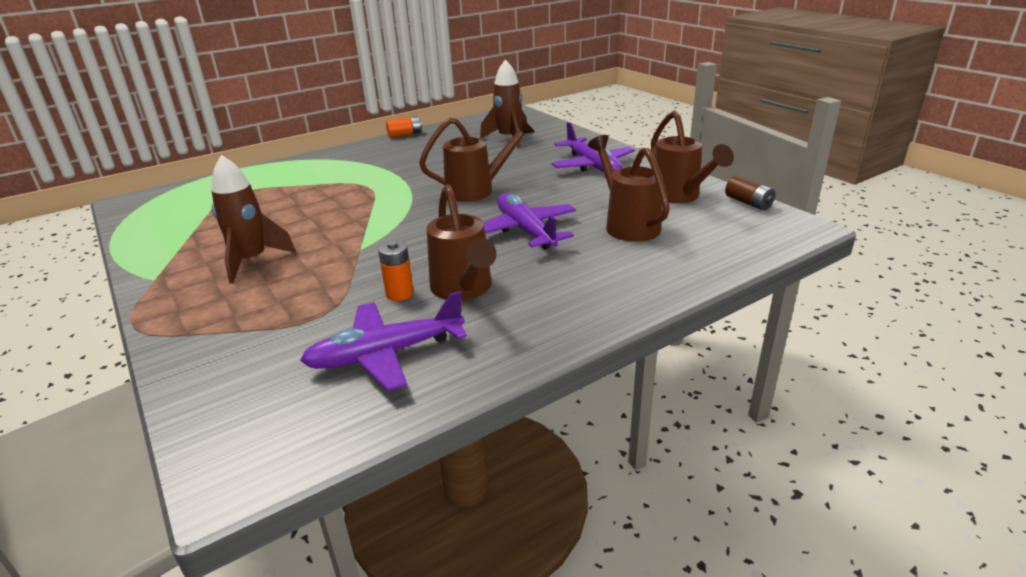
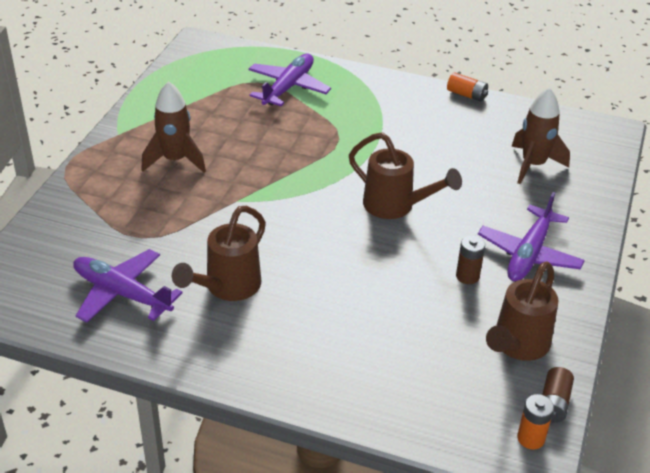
camera: 50 degrees right, 10 degrees up
(399, 293) = (195, 258): orange battery -> orange battery (531, 438)
(525, 231) = (348, 275): purple plane -> purple plane (288, 87)
(588, 190) = (467, 276): none -> brown battery
(627, 224) = (420, 333): brown watering can -> none

